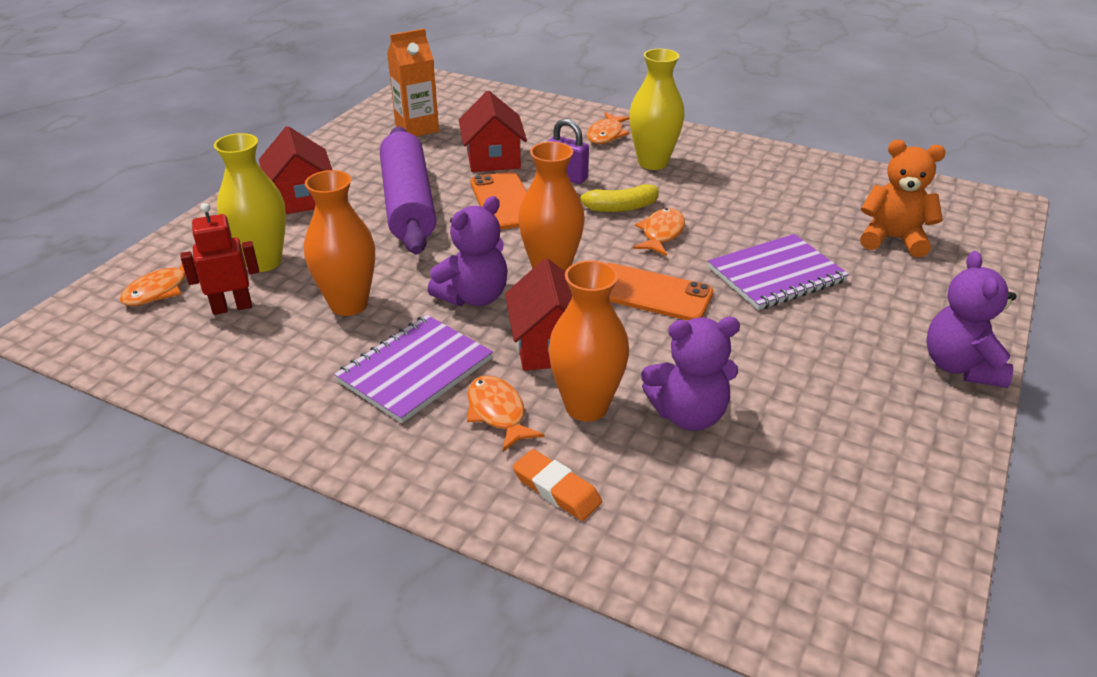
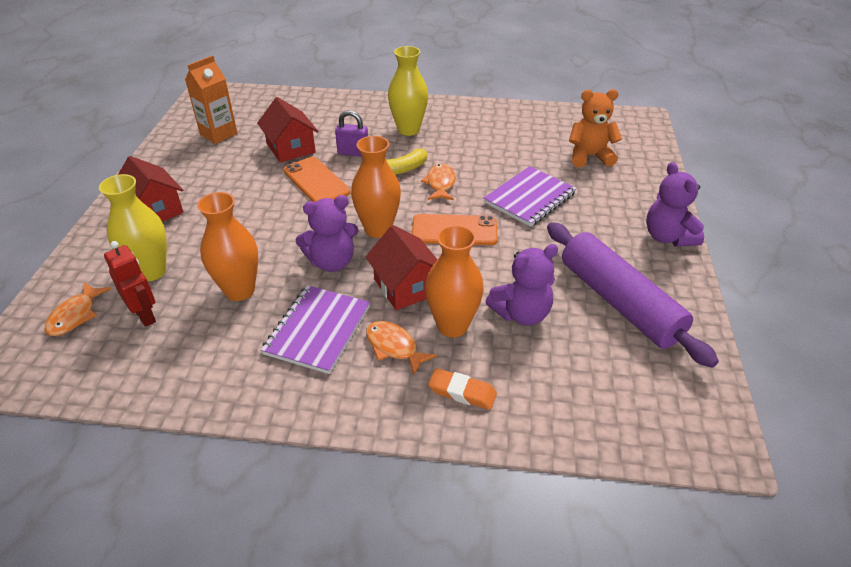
camera: 20 degrees left, 5 degrees up
(232, 307) = (145, 315): red robot -> red robot turned 90 degrees clockwise
(408, 204) = (244, 198): purple rolling pin -> purple rolling pin (619, 302)
(474, 297) = (332, 262): purple teddy bear -> purple teddy bear turned 45 degrees clockwise
(606, 135) = (365, 114): orange fish -> none

